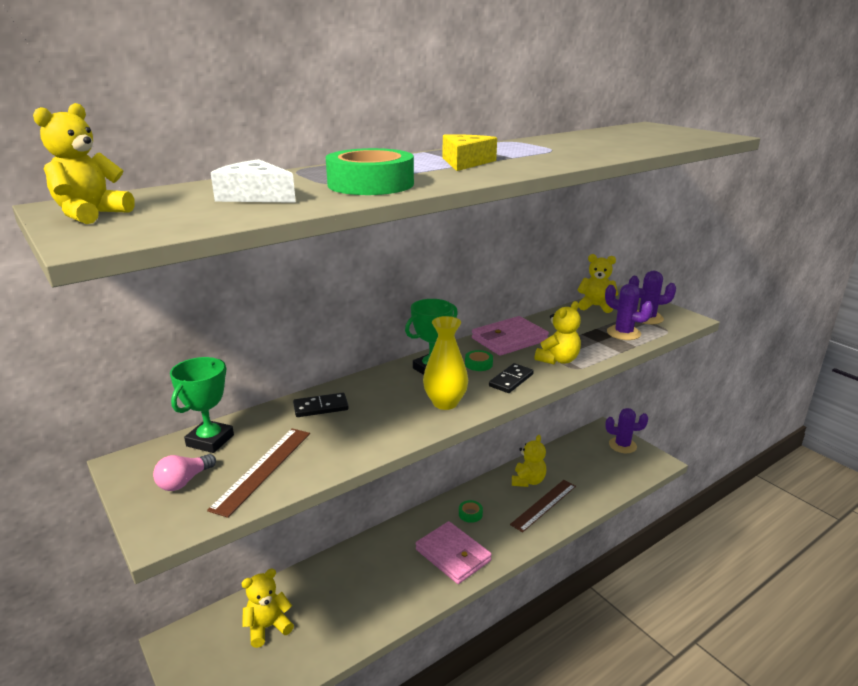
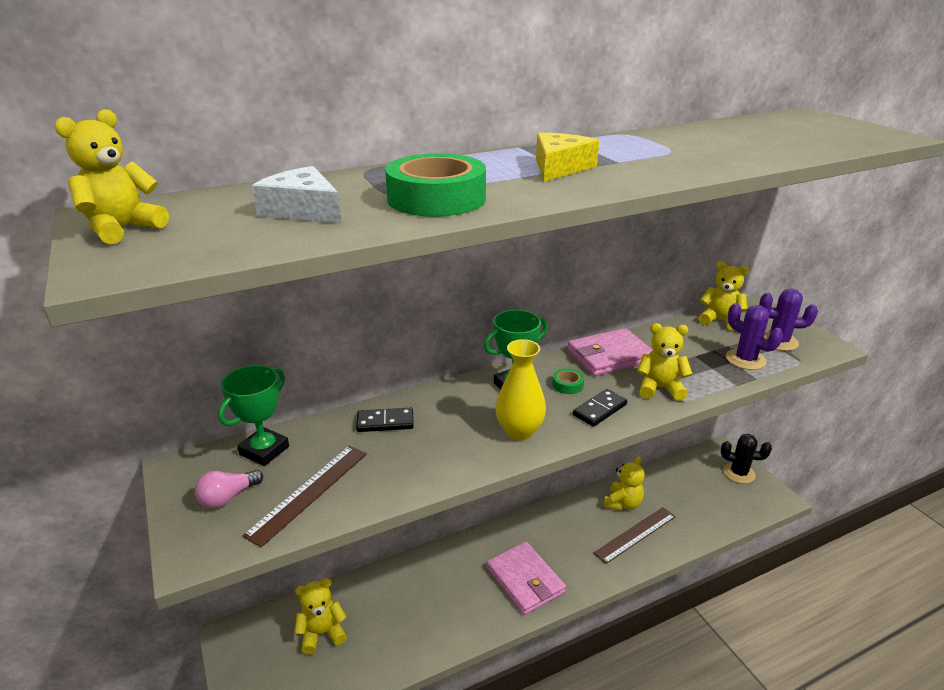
camera: 10 degrees right, 5 degrees up
(470, 514) = (552, 534): green tape -> none
(558, 360) = (660, 388): yellow teddy bear -> yellow teddy bear turned 135 degrees counterclockwise
(622, 445) = (739, 473): purple cactus -> black cactus

